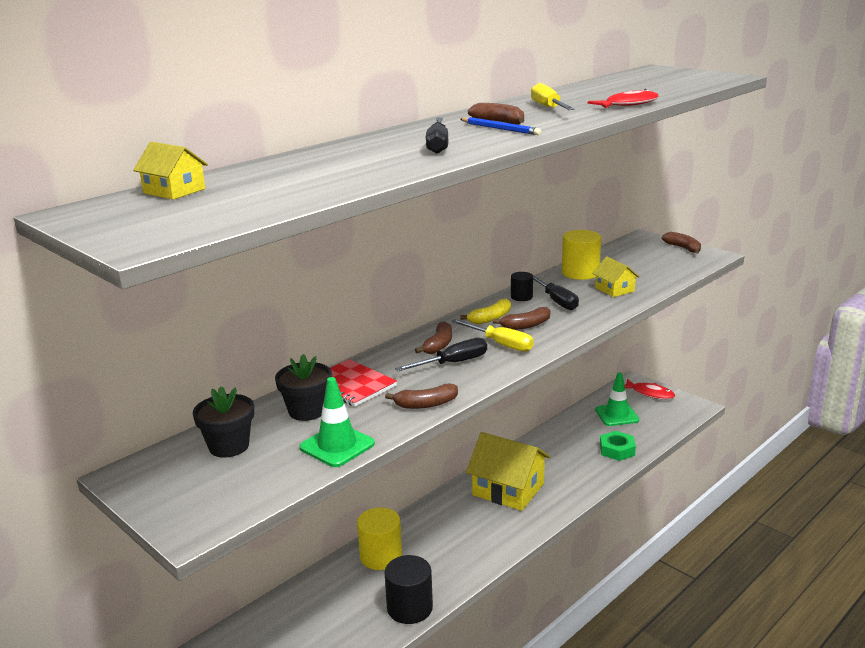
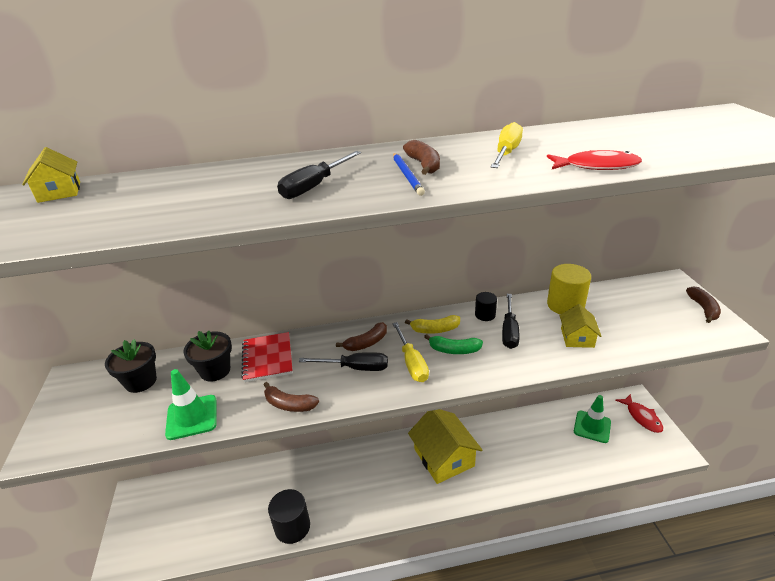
camera: 35 degrees right, 10 degrees up
(381, 556) = (313, 470): yellow cylinder -> none
(526, 325) = (454, 350): brown banana -> green banana
(617, 450) = (562, 463): green nut -> none

